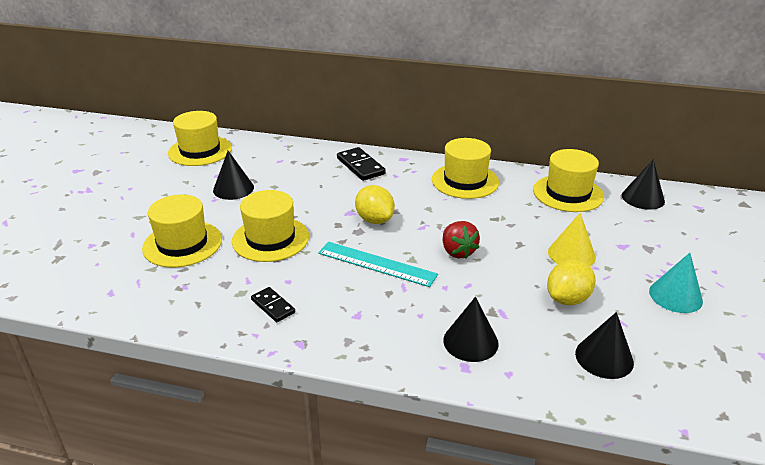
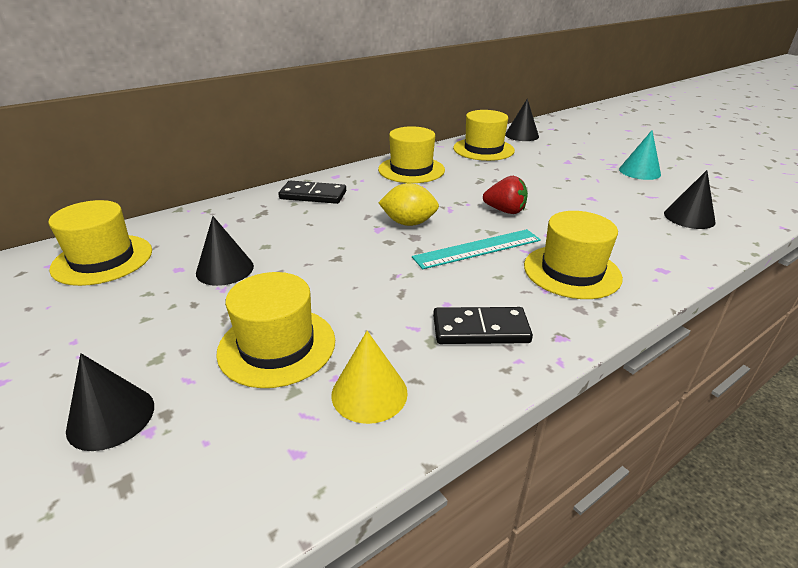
camera: 50 degrees left, 0 degrees up
(270, 239) = (358, 284): yellow hat -> yellow hat (571, 271)
(273, 306) = (480, 329): black domino -> black domino, size x1.57
(470, 341) = (631, 254): black cone -> black cone (111, 417)
(567, 299) = (610, 200): yellow lemon -> none
(571, 254) = (559, 178): yellow cone -> yellow cone (369, 393)

